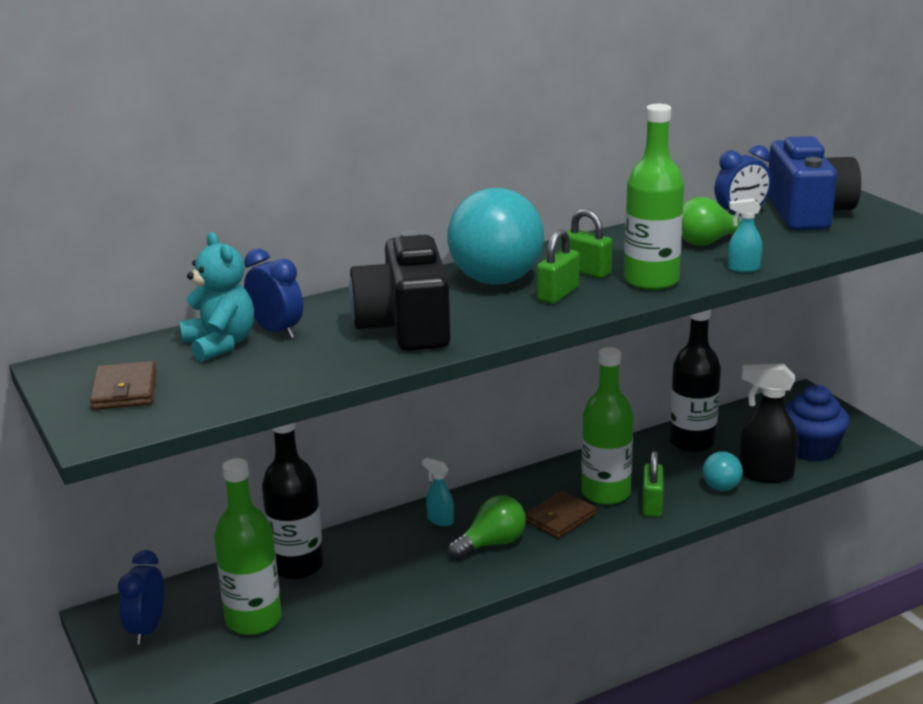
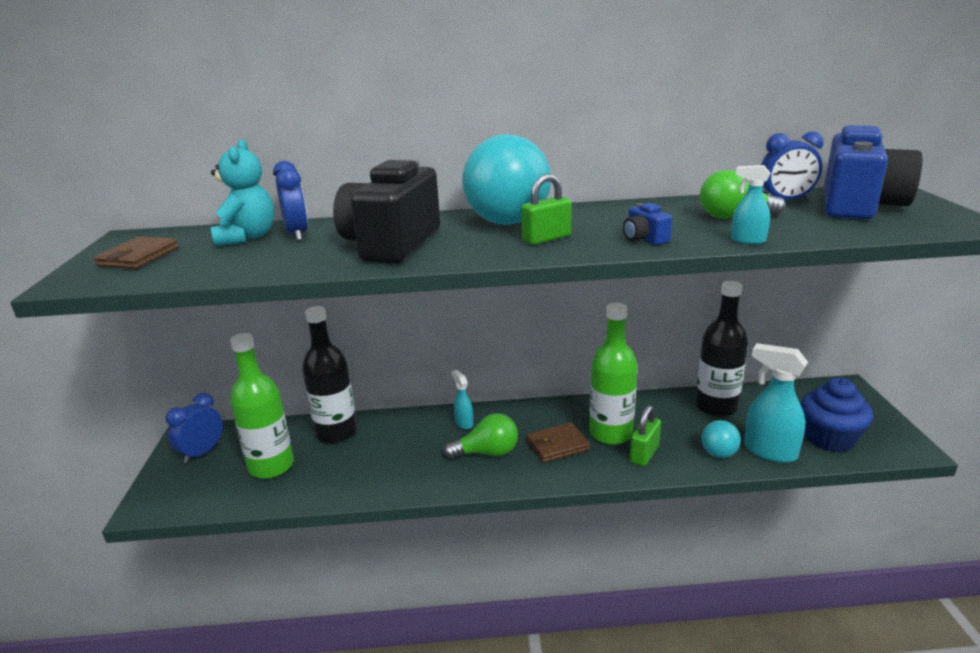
camera: 25 degrees right, 0 degrees up
(586, 271) = (592, 225): green padlock -> none
(651, 280) = (644, 239): green bottle -> blue camera
(765, 474) = (769, 451): black spray bottle -> turquoise spray bottle

